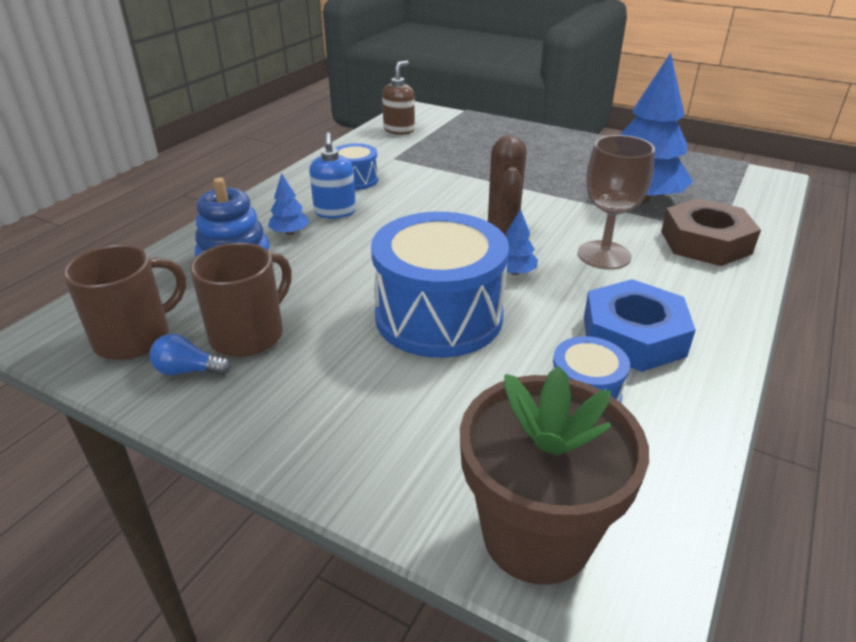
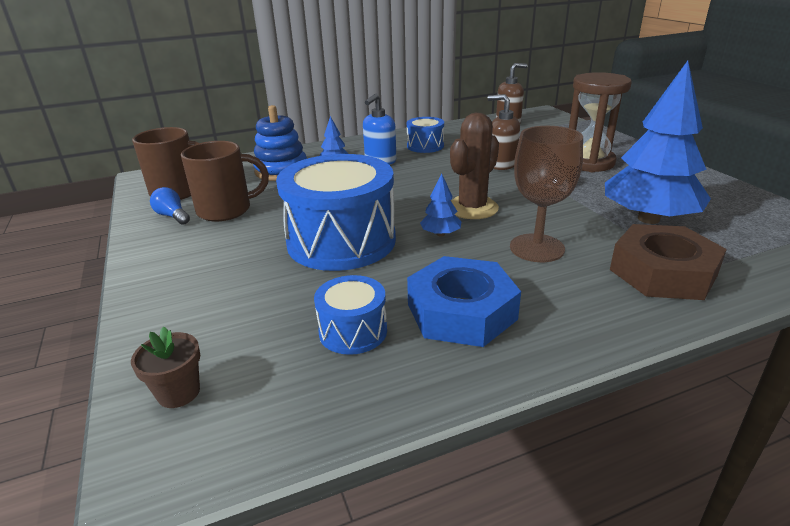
camera: 40 degrees right, 5 degrees down
(461, 180) = (501, 164): none -> brown soap dispenser
(528, 157) = (588, 162): none -> brown hourglass
(536, 535) = (178, 392): brown flower pot -> brown flower pot, size x0.43

